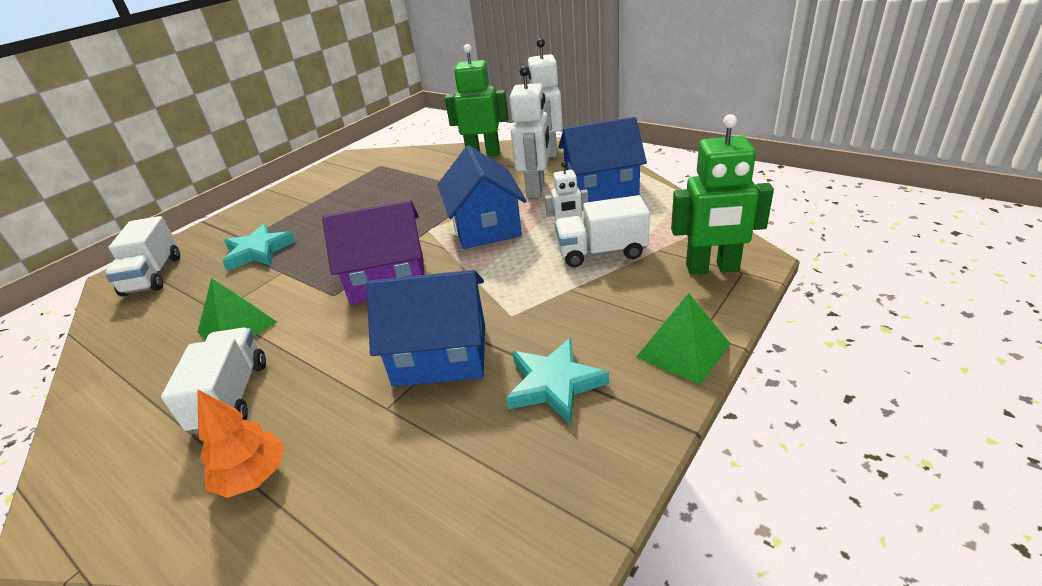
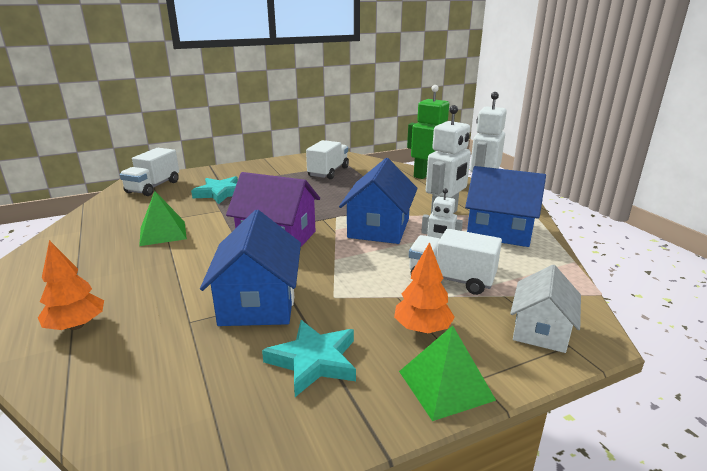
camera: 25 degrees right, 10 degrees down
(231, 396) = (117, 272): white truck -> white truck (328, 172)
(440, 354) = (258, 302): blue house -> blue house turned 60 degrees clockwise
(619, 309) = (422, 328): none -> orange tree
(712, 268) = (541, 330): green robot -> white house

